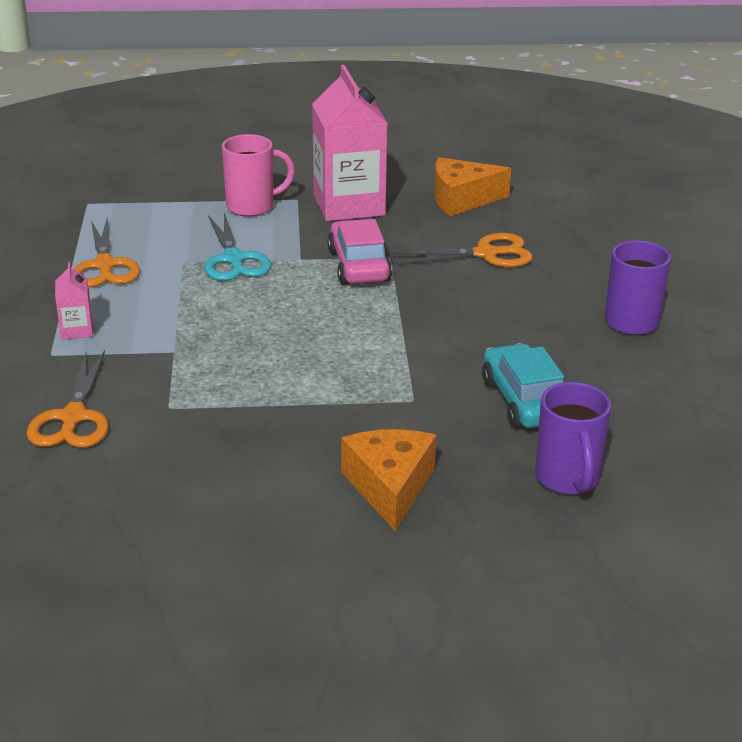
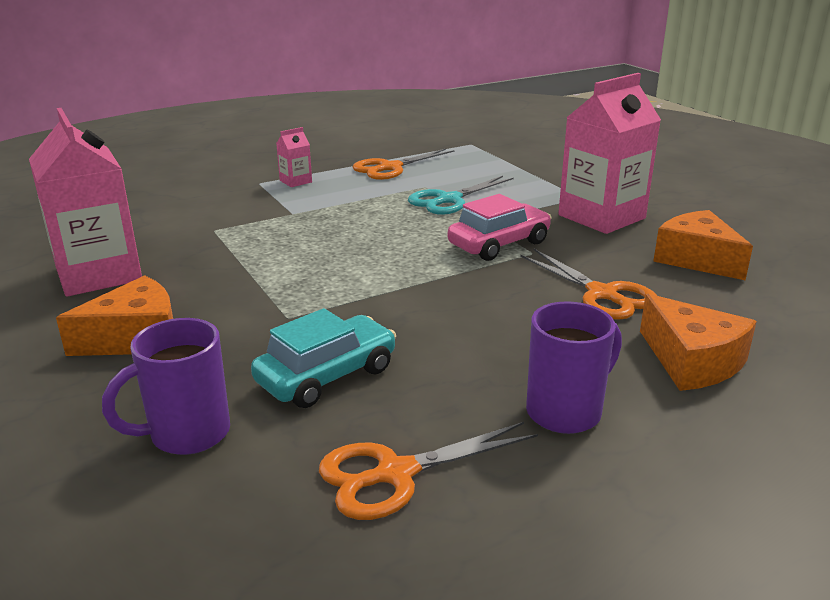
camera: 65 degrees right, 5 degrees down
(73, 418) = (182, 207): orange scissors -> orange scissors (395, 474)
(219, 497) = (98, 274): none -> pink carton
(252, 206) = (542, 186): pink mug -> none
(600, 258) = (691, 361): none -> orange cheese

